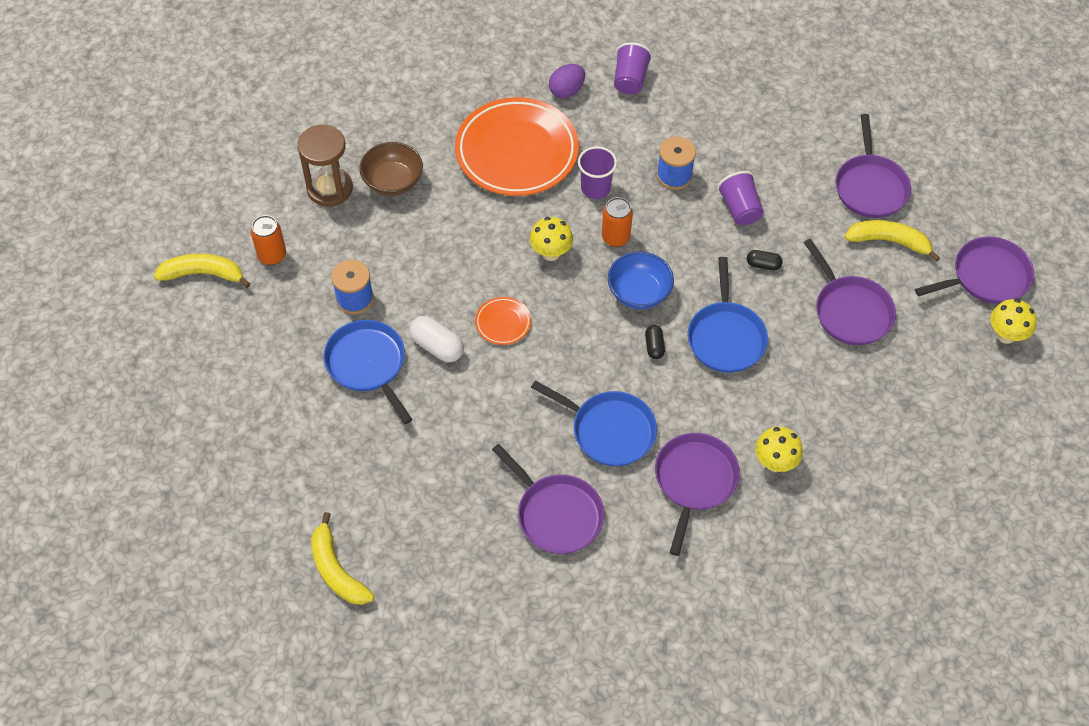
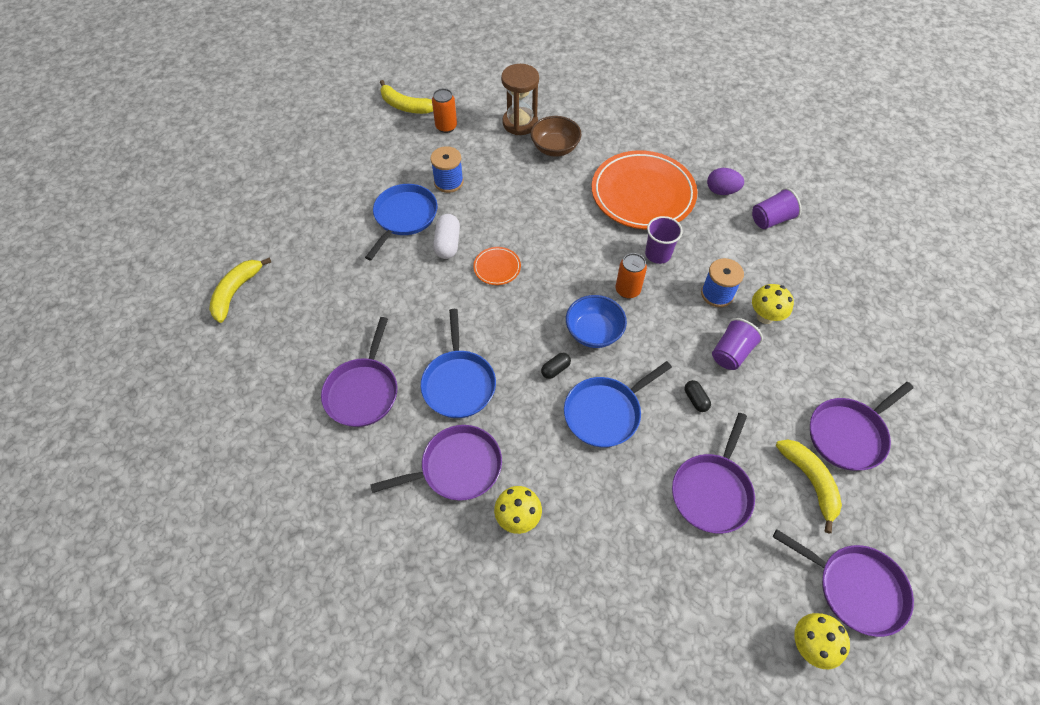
camera: 55 degrees right, 0 degrees up
(203, 274) = (406, 106): yellow banana -> yellow banana turned 150 degrees clockwise
(551, 253) = (578, 261): yellow mushroom -> yellow mushroom (765, 316)

